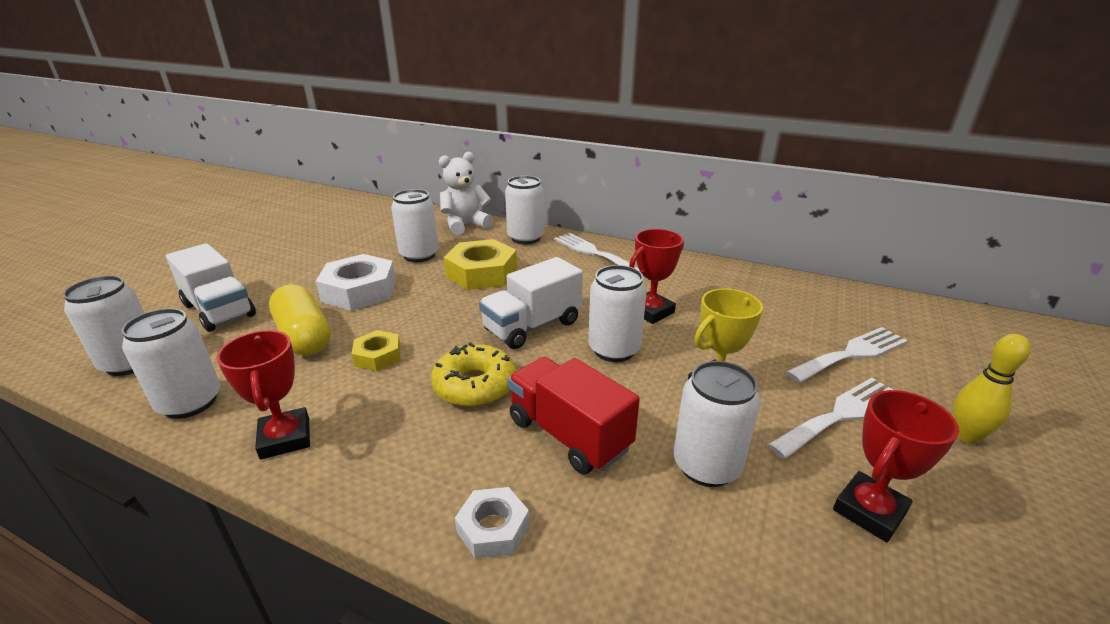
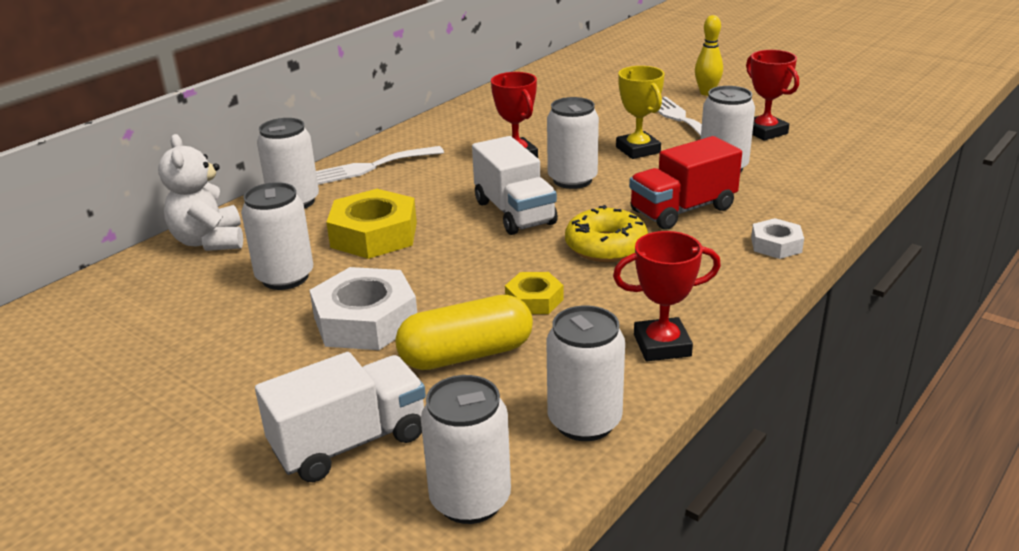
camera: 75 degrees left, 0 degrees up
(851, 354) = (612, 99): white fork -> none

